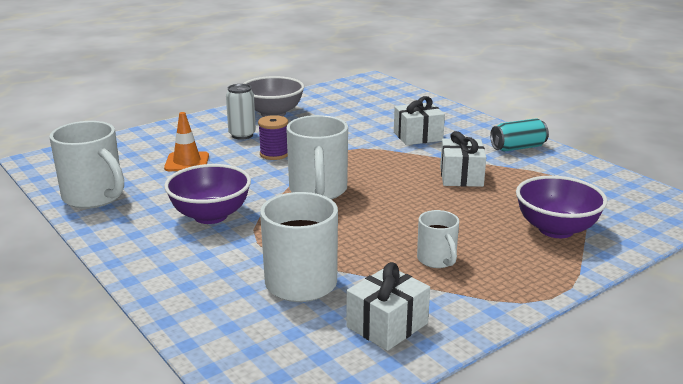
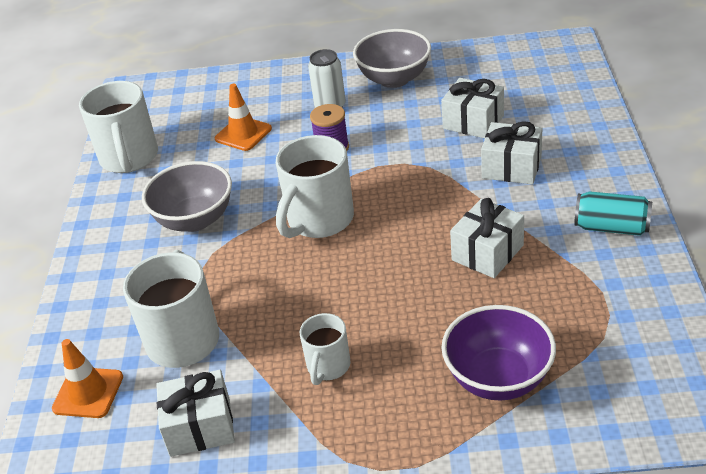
camera: 40 degrees right, 15 degrees up
(210, 216) = (195, 220): purple bowl -> grey bowl
(255, 341) = (88, 393): none -> orange traffic cone
(361, 122) = (473, 122): none -> white gift

